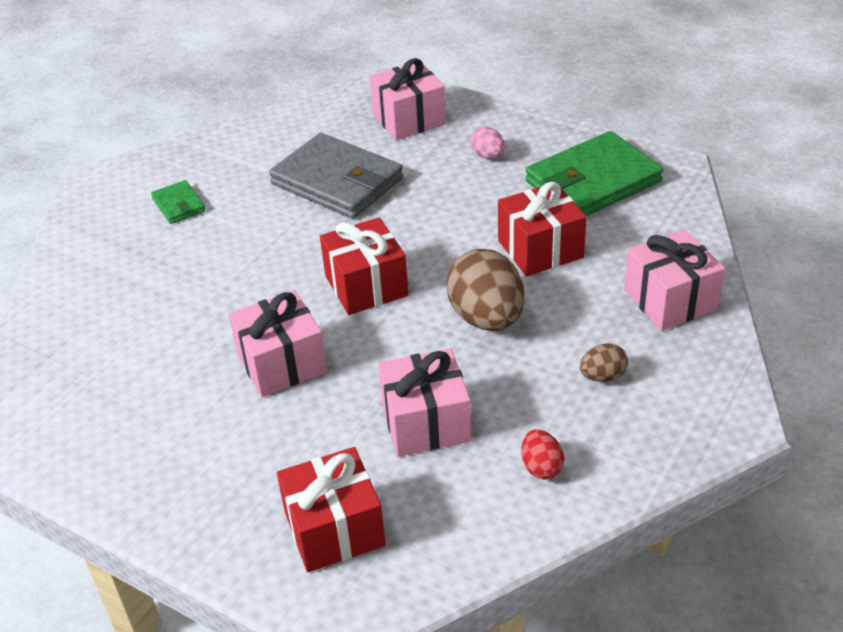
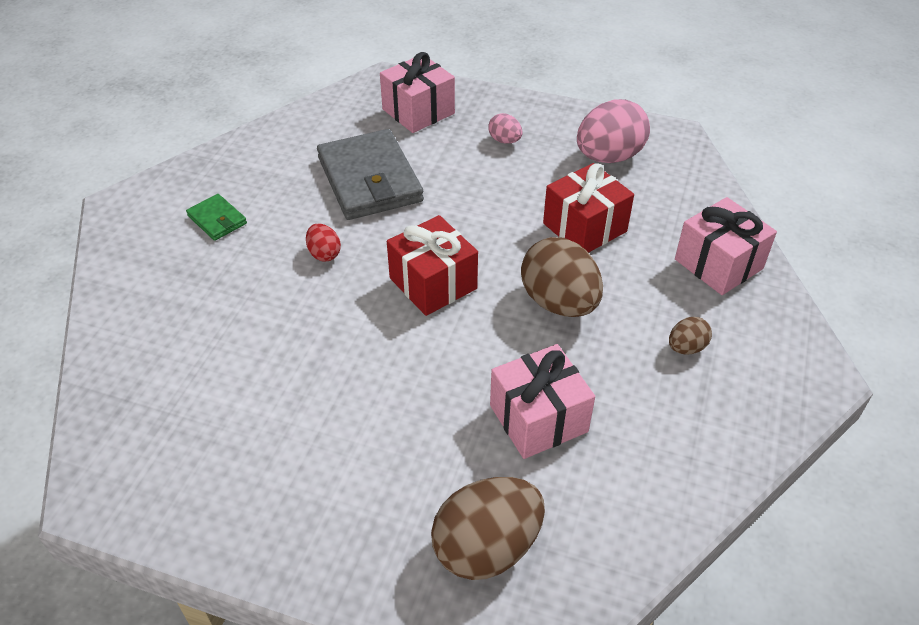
camera: 15 degrees left, 5 degrees up
(282, 363) = (376, 375): pink gift -> none
(334, 529) = (487, 547): red gift -> brown egg
(337, 181) = (370, 180): grey wallet -> grey wallet turned 45 degrees clockwise
(541, 467) = (663, 449): red egg -> red egg (324, 254)
(593, 182) = (609, 157): green wallet -> pink egg

